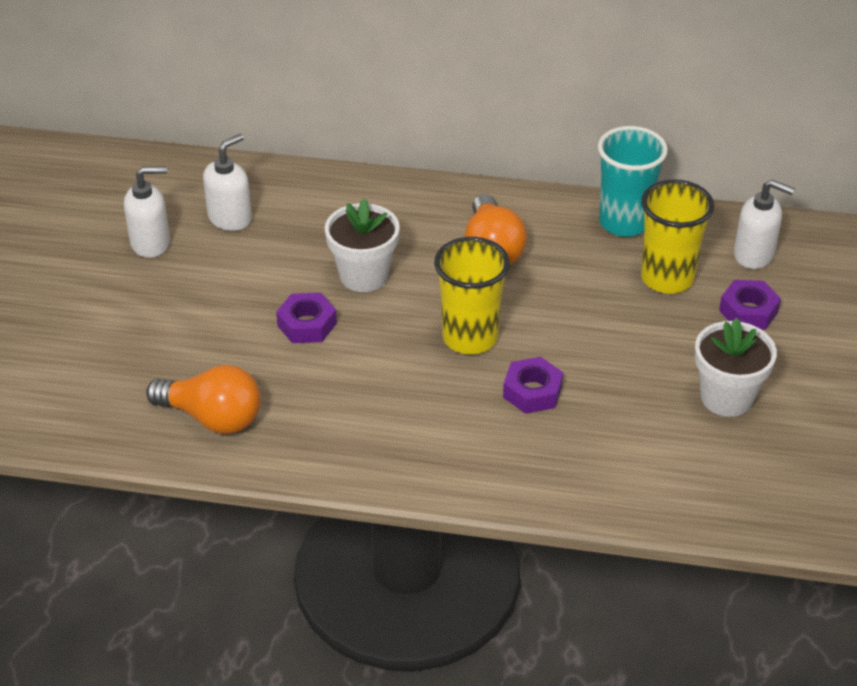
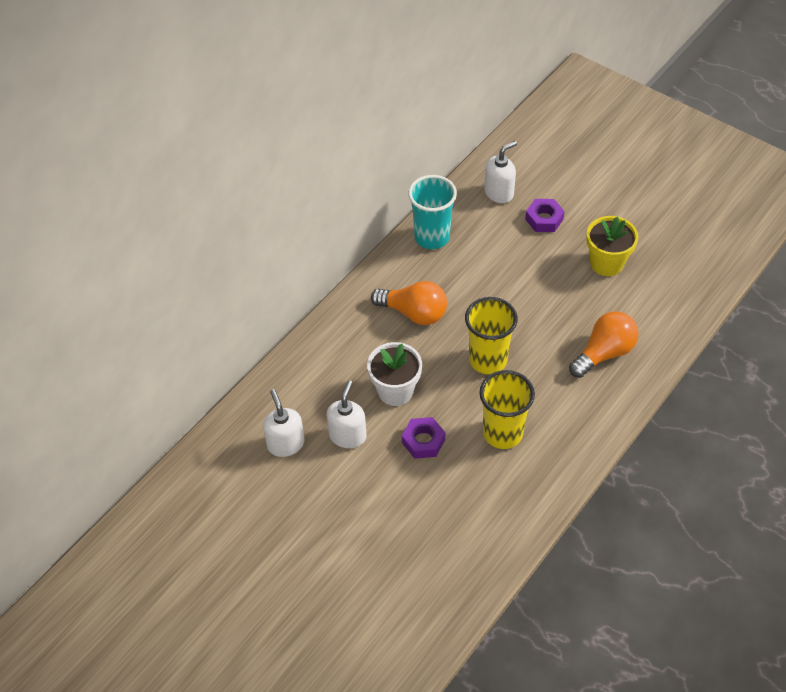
camera: 60 degrees left, 10 degrees up
(151, 243) = (280, 502): white soap dispenser -> white soap dispenser (347, 435)
(212, 417) = (481, 528): orange light bulb -> orange light bulb (604, 353)
(532, 391) = (552, 350): purple nut -> none
(667, 278) = (494, 241): yellow cup -> yellow cup (502, 433)
(726, 397) = (606, 263): white flower pot -> yellow flower pot

